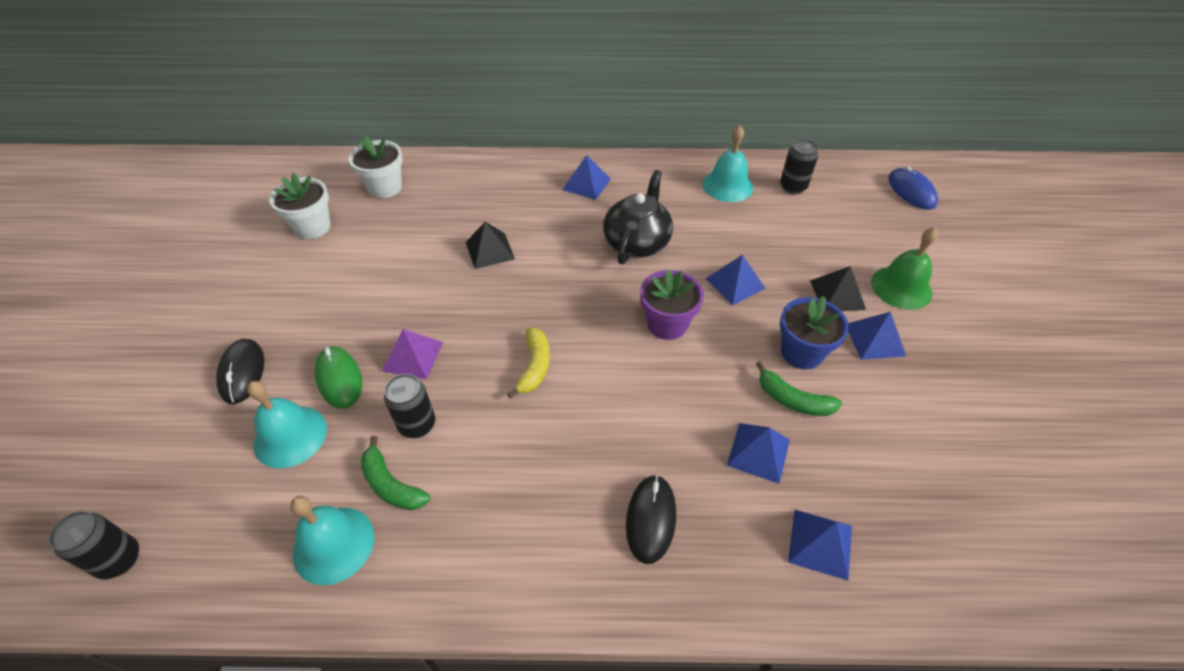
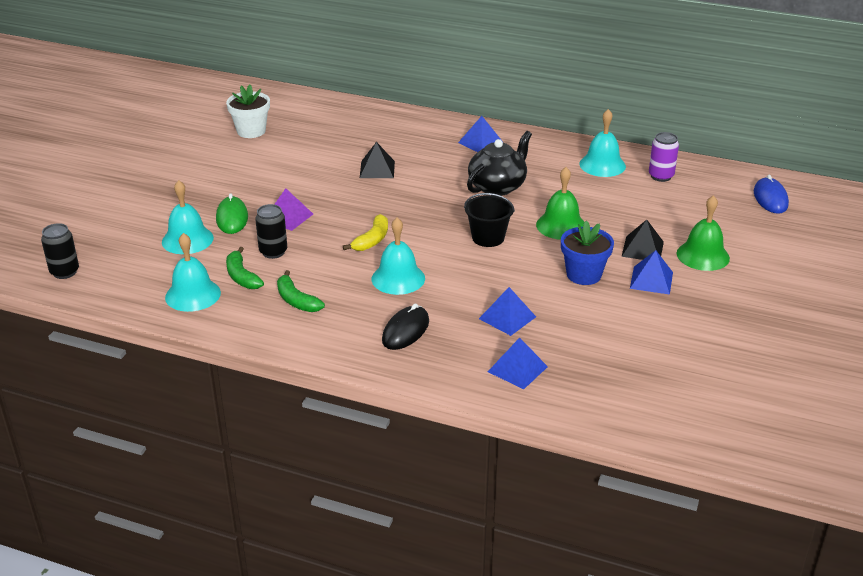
camera: 20 degrees right, 15 degrees down
(242, 372) = (169, 202): black mouse -> none
(385, 187) = (317, 117): white flower pot -> none
(596, 424) = (398, 278): none -> turquoise bell
(667, 324) = (488, 238): purple flower pot -> black bucket
(735, 283) = (561, 225): blue pyramid -> green bell
(793, 187) = (661, 176): black can -> purple can
(793, 400) = (555, 298): green banana -> green banana (296, 300)

